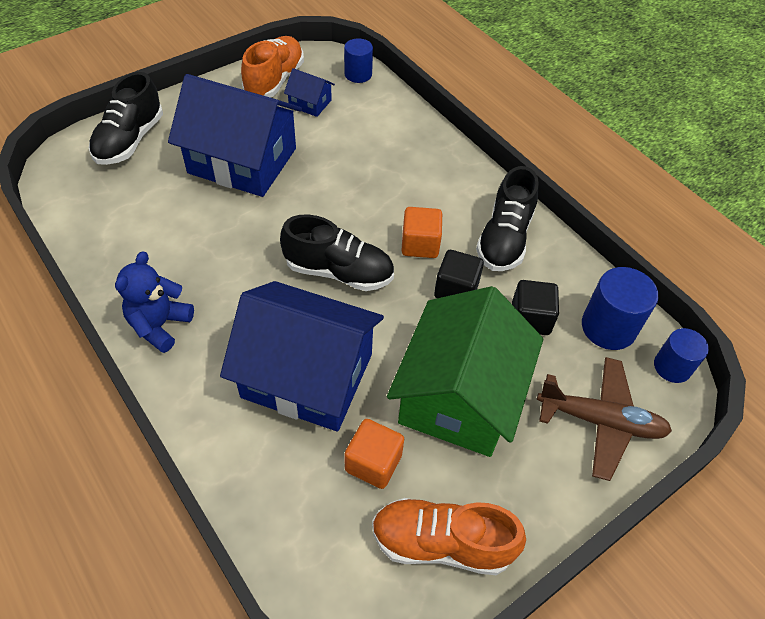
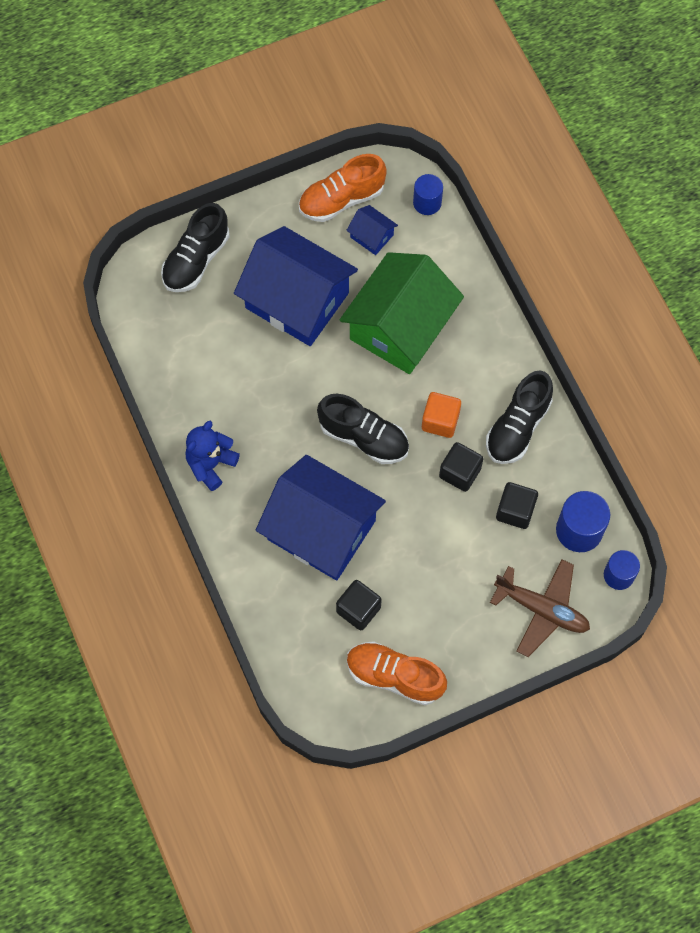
camera: 15 degrees right, 15 degrees up
(274, 80) = (341, 199): orange shoe -> orange shoe turned 150 degrees counterclockwise
(373, 463) = (358, 609): orange cube -> black cube
(459, 396) = (437, 568): green house -> green house (400, 327)

